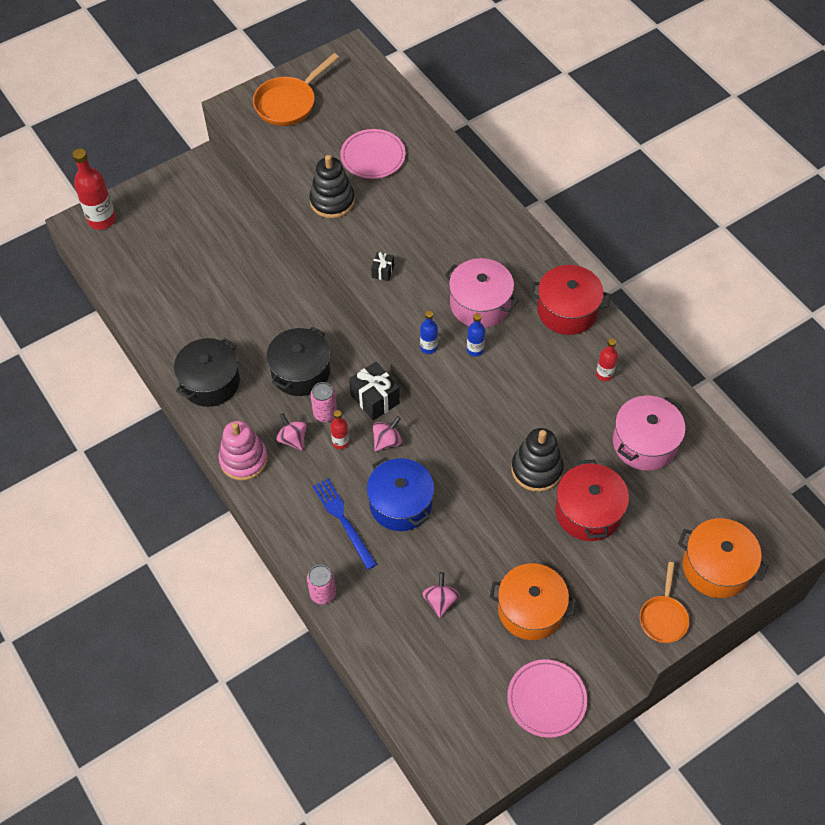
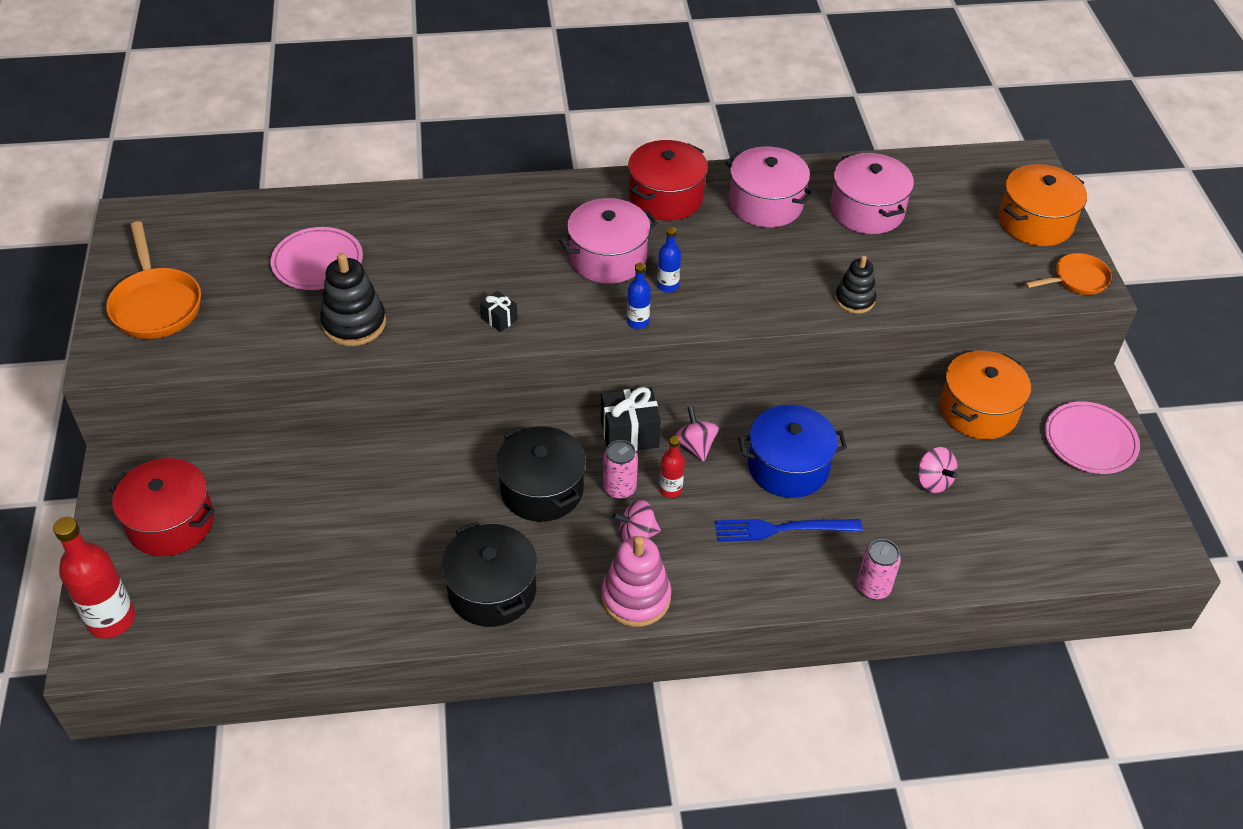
camera: 65 degrees left, 10 degrees down
(440, 601) = (933, 481): pink spinning top -> pink spinning top turned 150 degrees counterclockwise
(536, 469) = (854, 300): black stacking toy -> black stacking toy, size x0.64
(588, 512) = (928, 282): red pot -> red pot (171, 522)
(604, 374) = (765, 204): red bottle -> pink pot
(663, 617) = (1076, 280): orange pan -> orange pan turned 60 degrees counterclockwise

